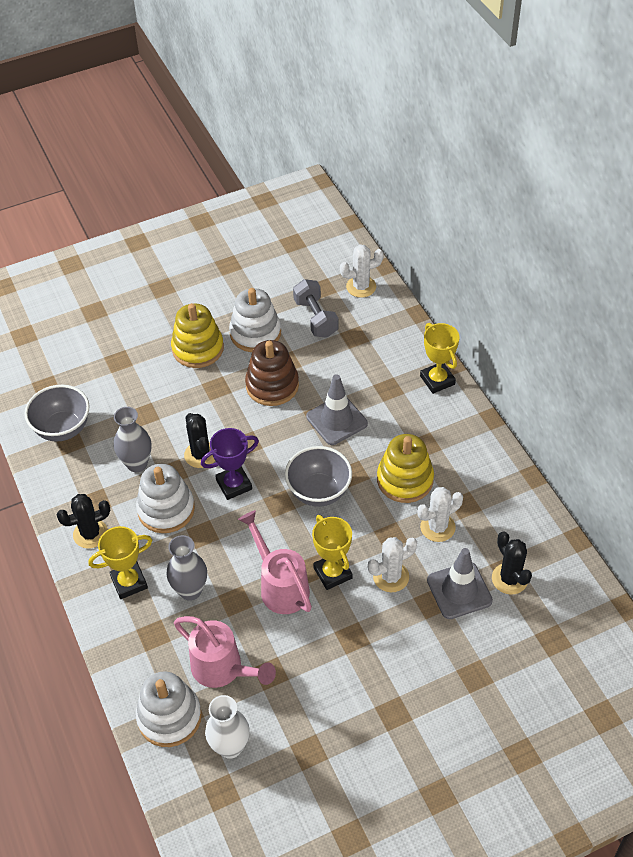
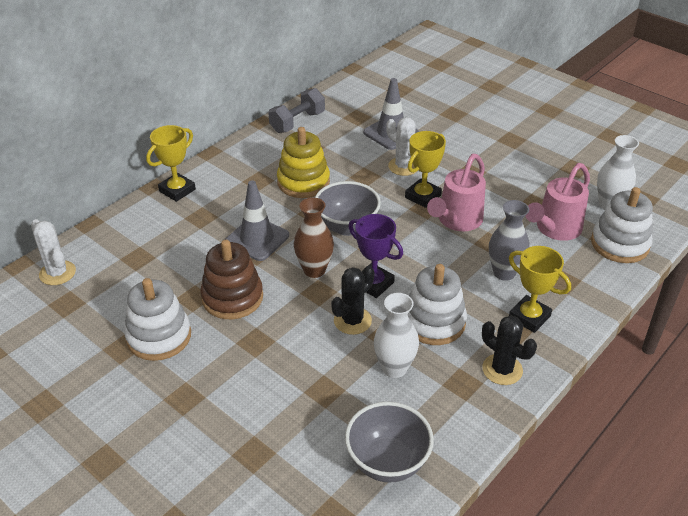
camera: 115 degrees left, 10 degrees down
(137, 464) = (394, 368): grey vase -> white vase
(198, 348) = (202, 380): yellow stacking toy -> none
(222, 669) = (555, 229): pink watering can -> pink watering can turned 150 degrees counterclockwise
(274, 448) = (314, 270): none -> brown vase
(315, 318) = (118, 294): grey dumbbell -> grey dumbbell (297, 122)
(437, 527) = (341, 155): white cactus -> none
(509, 579) = (364, 114): black cactus -> none

